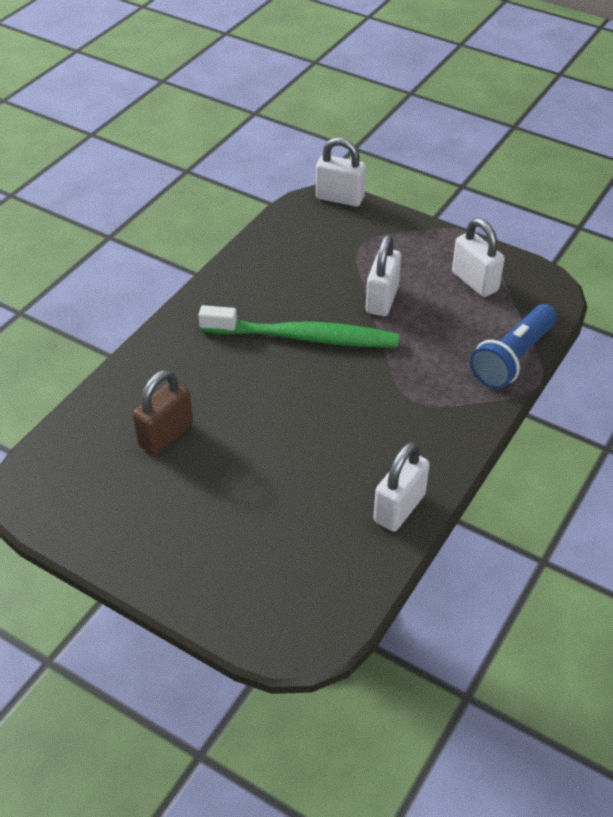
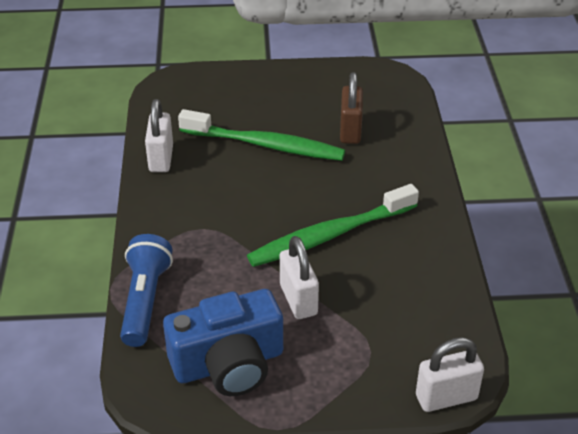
camera: 145 degrees right, 5 degrees down
(271, 465) = (265, 145): none -> green toothbrush
(475, 282) = (229, 363): white padlock -> blue camera

